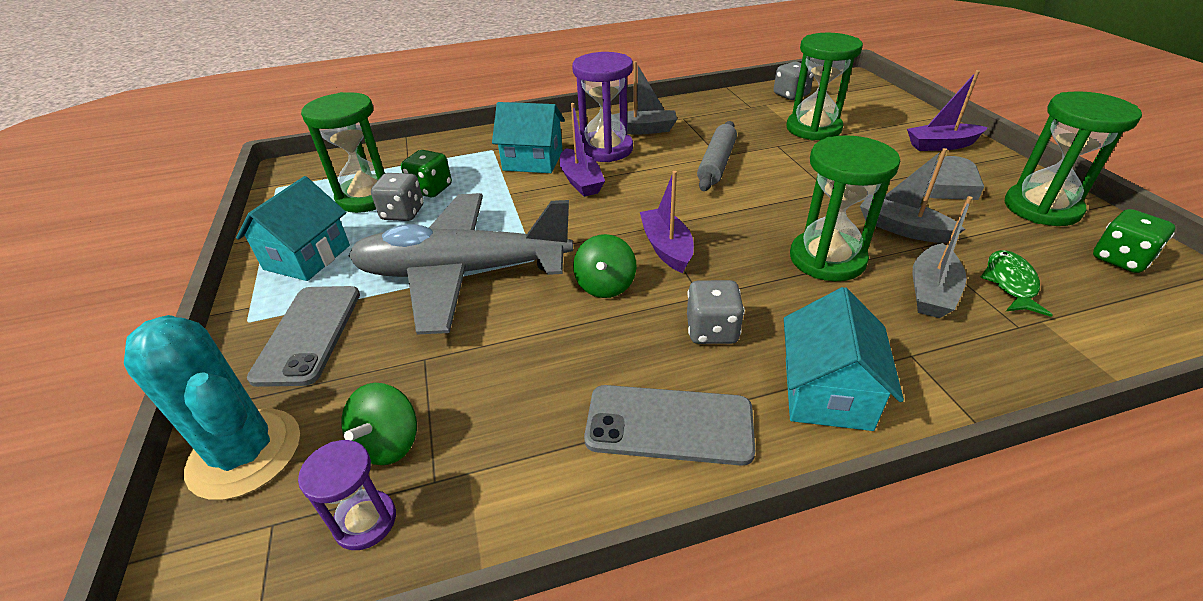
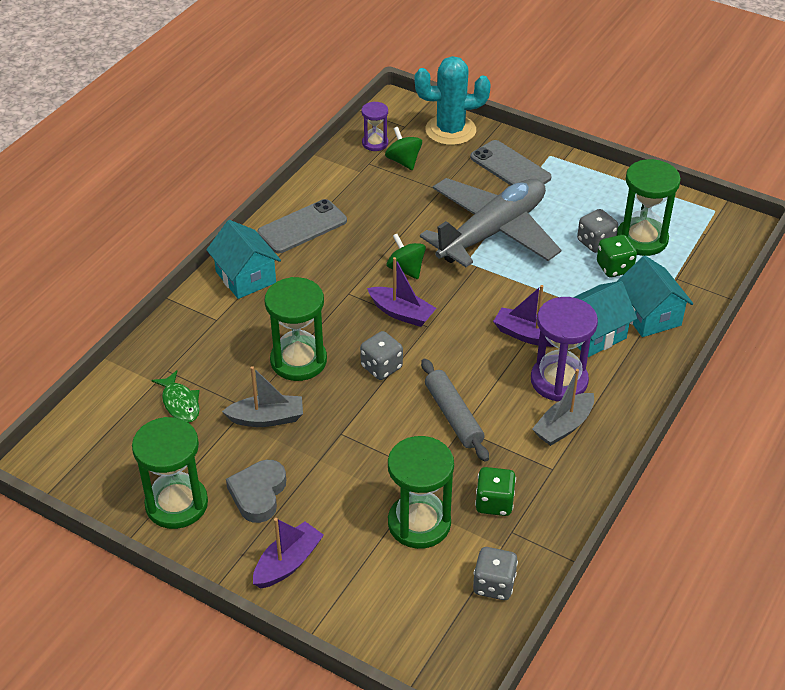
camera: 135 degrees right, 5 degrees up
(307, 257) = (590, 191): turquoise house -> turquoise house (649, 315)
(712, 330) = (324, 277): grey dice -> grey dice (381, 367)
(931, 292) = (224, 369): grey boat -> none
(1120, 259) = (115, 468): green dice -> green dice (494, 503)

